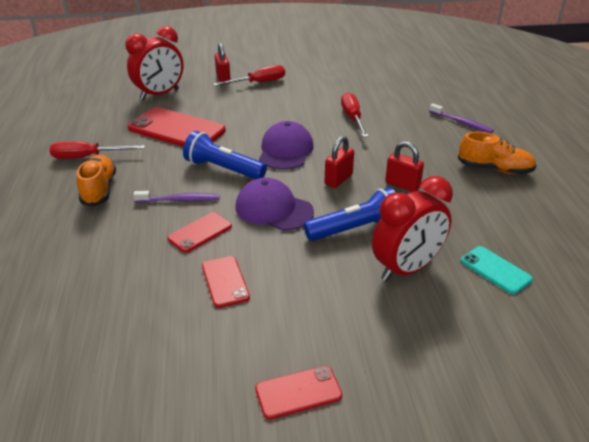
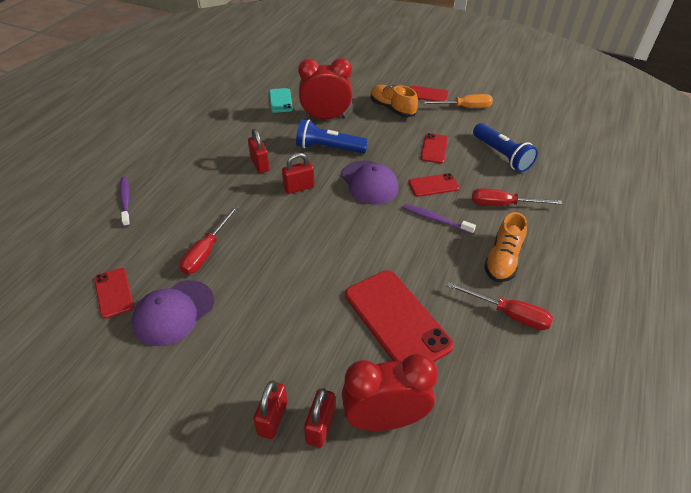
camera: 150 degrees left, 10 degrees up
(194, 84) = (320, 426): none -> red padlock
(216, 388) = (464, 107): none -> orange screwdriver
(223, 169) = (381, 237): blue flashlight -> blue flashlight (501, 155)
(258, 83) = (235, 379): red screwdriver -> red screwdriver (503, 205)
(285, 150) = (311, 236): purple cap -> purple cap (174, 312)
(378, 86) = (114, 293): none -> red phone
(495, 169) = (180, 150): orange shoe -> orange shoe (392, 108)

